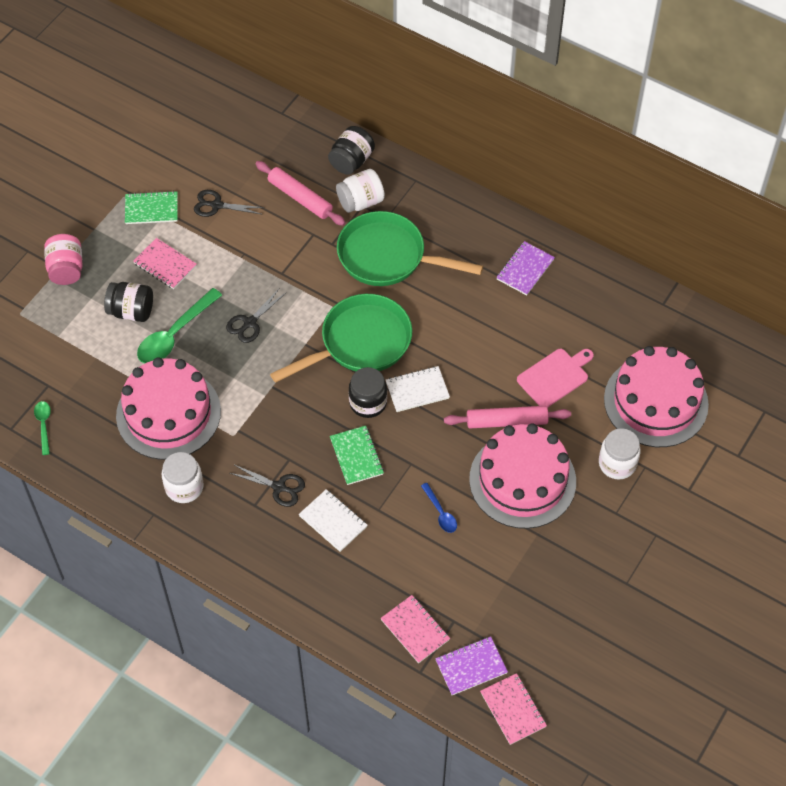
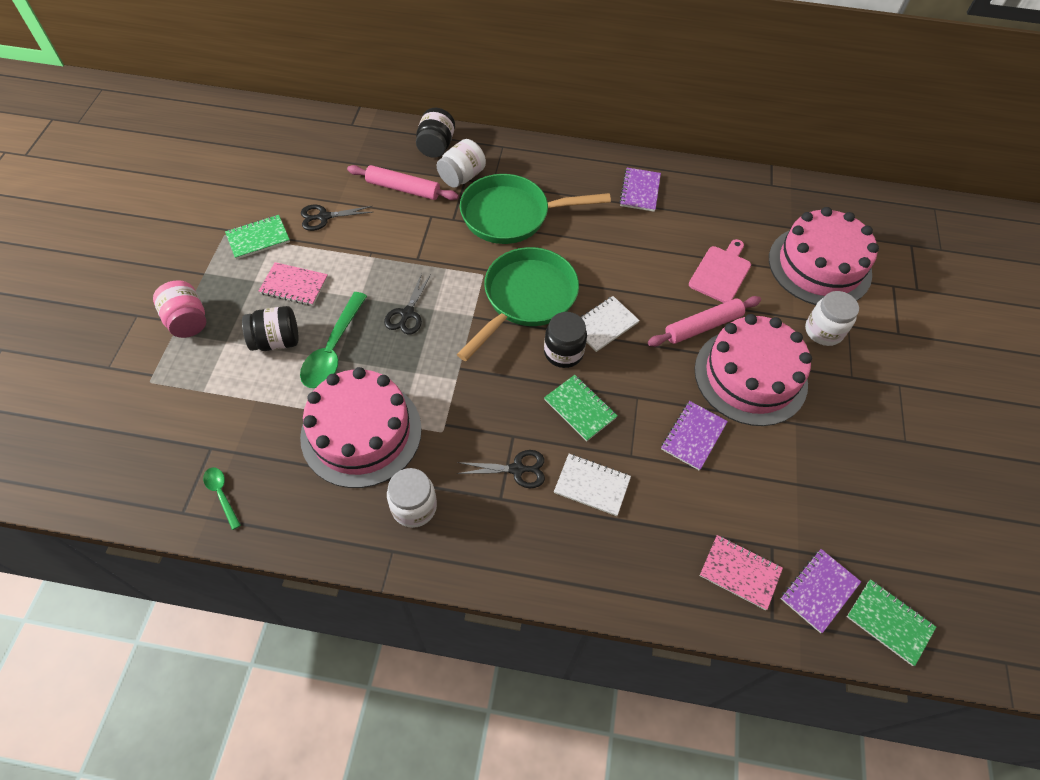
camera: 25 degrees left, 0 degrees up
(440, 513) = (693, 436): blue spoon -> purple notebook
(513, 709) = (889, 622): pink notebook -> green notebook

